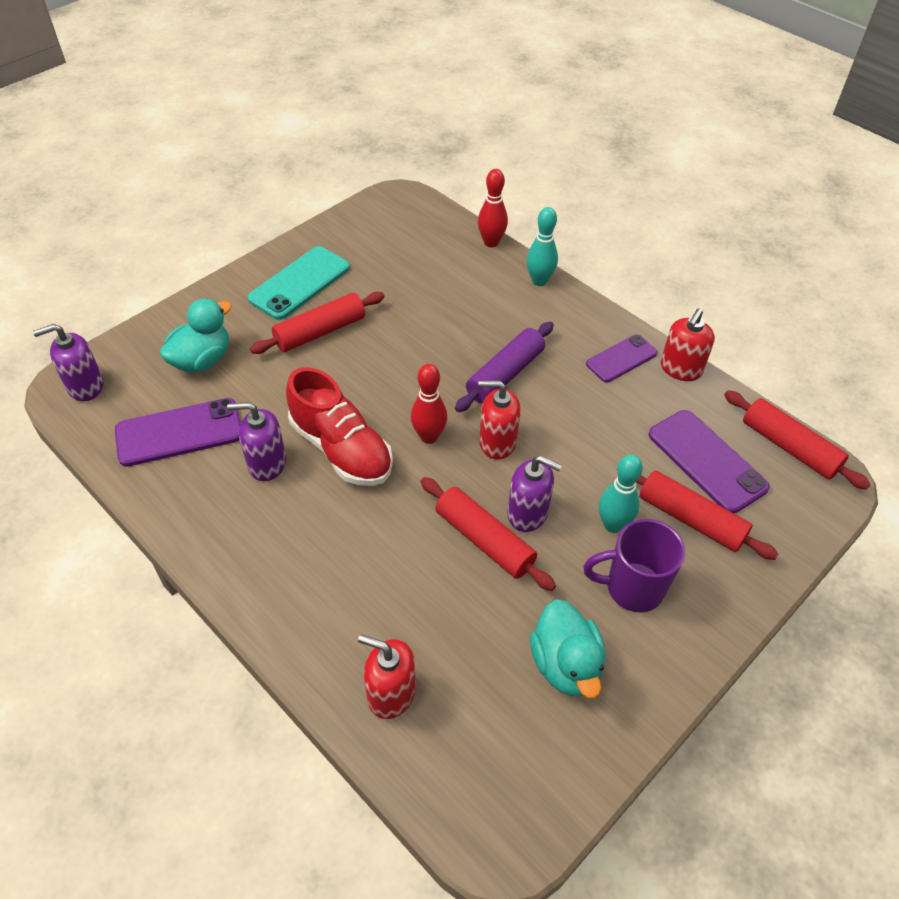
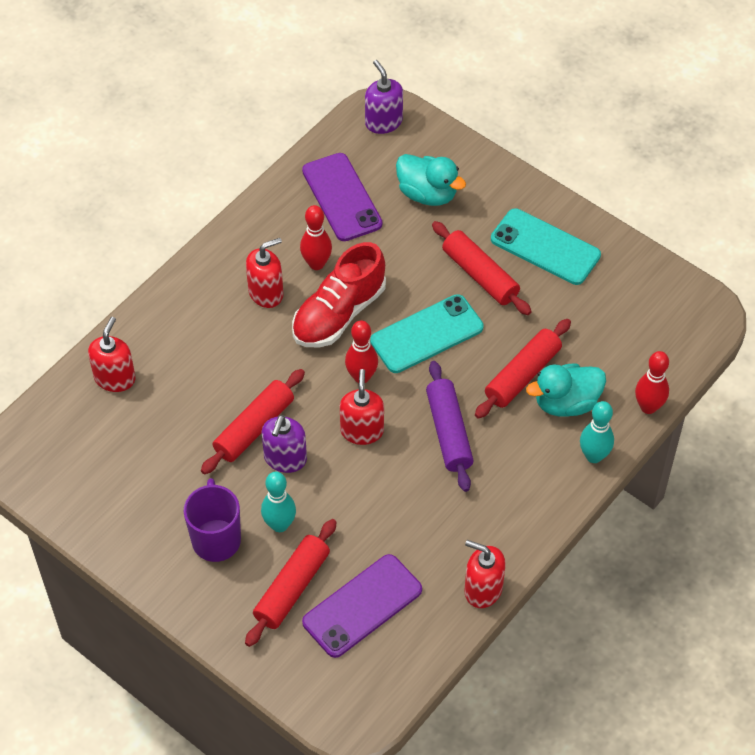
camera: 85 degrees right, 5 degrees up
(267, 463) = (316, 264): purple soap dispenser -> red bowling pin
(295, 515) = (266, 293): none -> red soap dispenser
(384, 379) = (426, 334): none -> turquoise phone
(505, 374) = (448, 432): purple rolling pin -> purple rolling pin turned 45 degrees clockwise
(565, 664) = (144, 490): turquoise duck -> turquoise duck (566, 403)
(621, 358) = (488, 534): purple phone -> none
(789, 447) = (389, 683): red rolling pin -> red rolling pin (522, 375)

